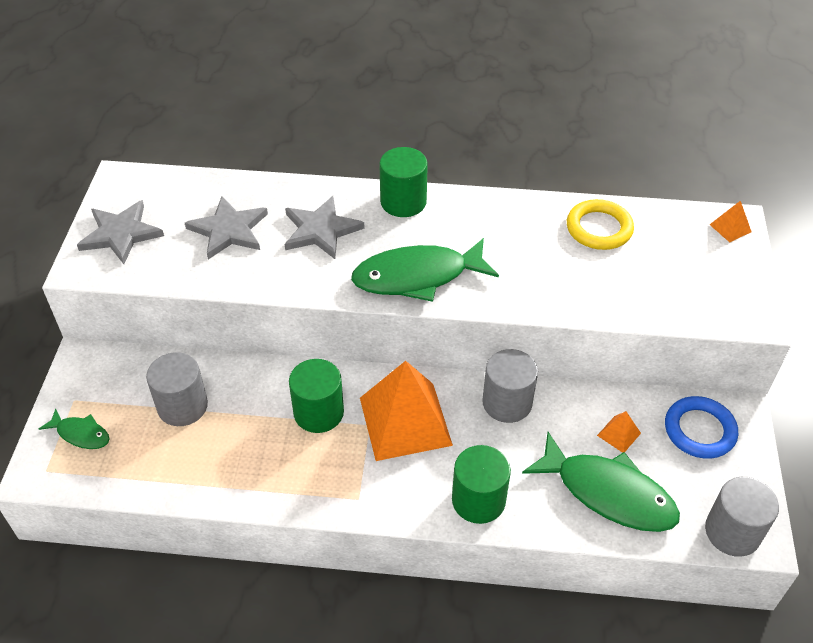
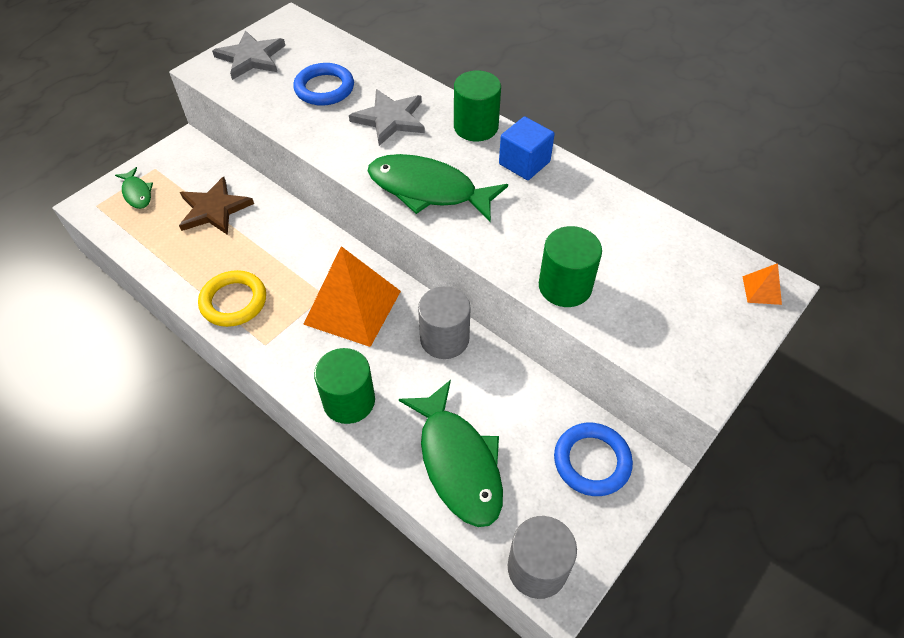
camera: 35 degrees right, 5 degrees up
(182, 406) = (214, 209): grey cylinder -> brown star
(229, 230) = (324, 88): grey star -> blue ring
(318, 412) = (297, 265): green cylinder -> green cylinder (565, 286)
(473, 214) = (524, 163): none -> blue cube
(599, 228) = (626, 227): yellow ring -> yellow ring (234, 301)
(619, 434) = (514, 420): orange pyramid -> none

